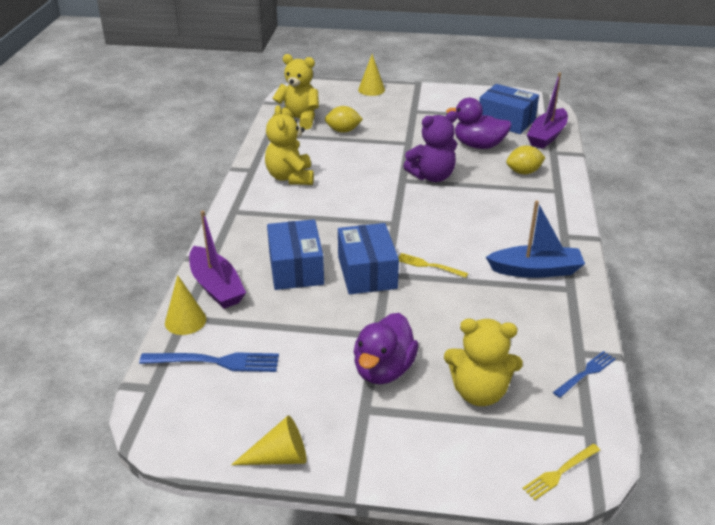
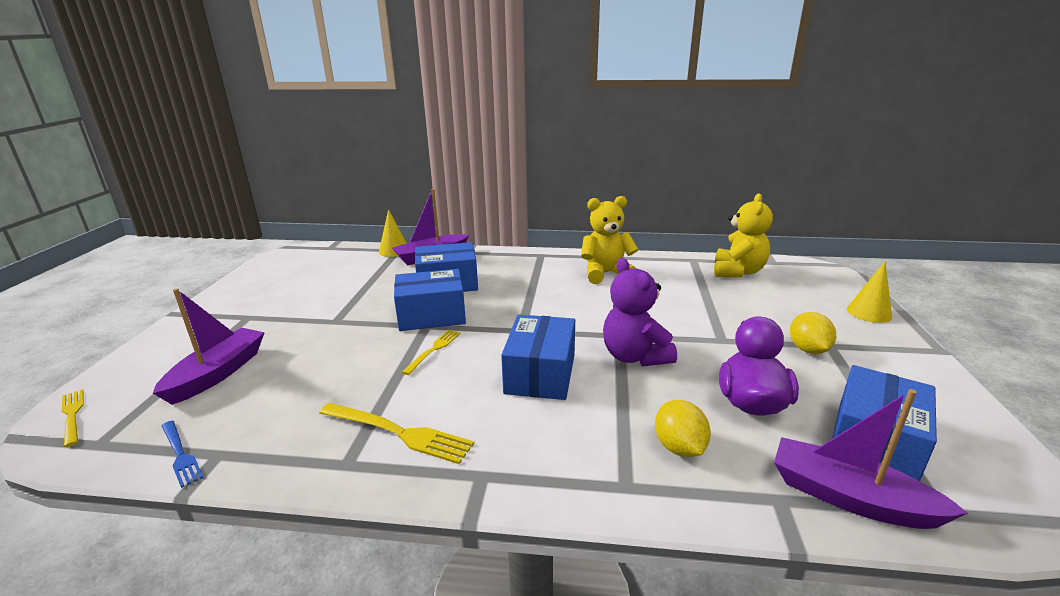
camera: 90 degrees right, 10 degrees down
(216, 362) = (342, 263): blue fork -> none
(279, 457) = (230, 288): yellow cone -> none
(343, 131) = (727, 296): yellow lemon -> yellow lemon (808, 349)
(383, 370) = (287, 324): purple duck -> none
(458, 214) = (540, 374): none -> blue box
(479, 392) = (218, 373): yellow teddy bear -> purple boat
(536, 270) = (400, 433): blue boat -> yellow fork

